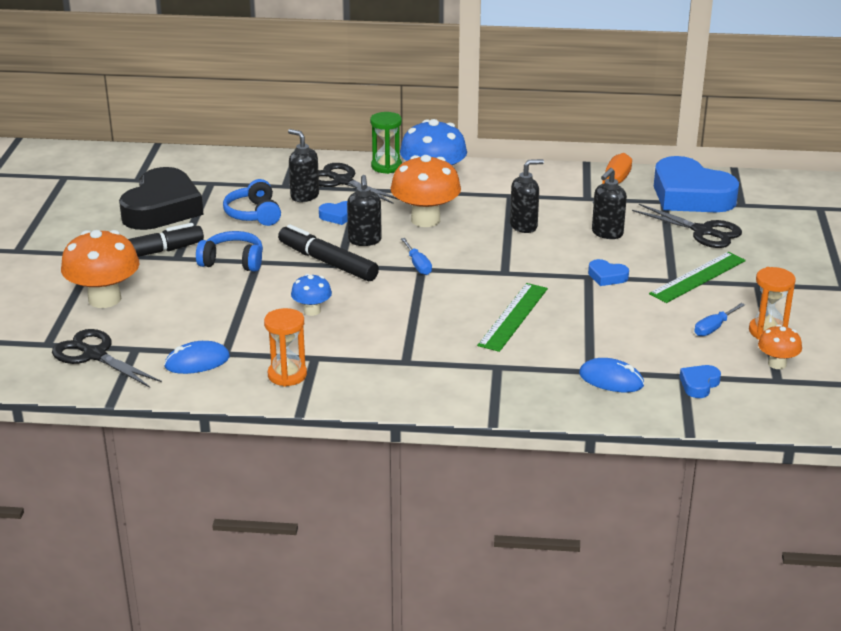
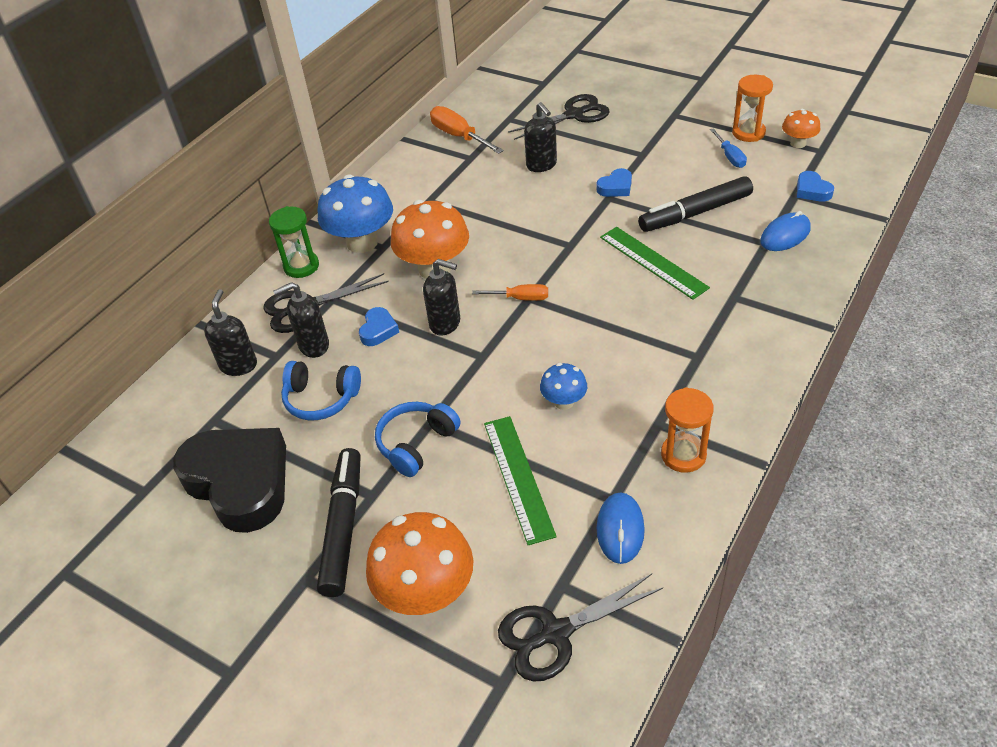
camera: 60 degrees left, 15 degrees up
(327, 262) = (471, 364): black marker -> black marker (695, 213)
(418, 265) = (520, 298): blue screwdriver -> orange screwdriver
(524, 226) = (494, 209): black soap dispenser -> black soap dispenser (239, 365)
(690, 195) = (509, 102): blue heart -> none
(697, 277) = (646, 140): green ruler -> green ruler (518, 478)

